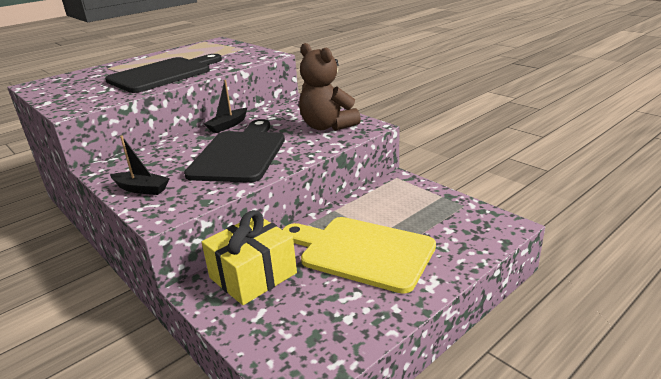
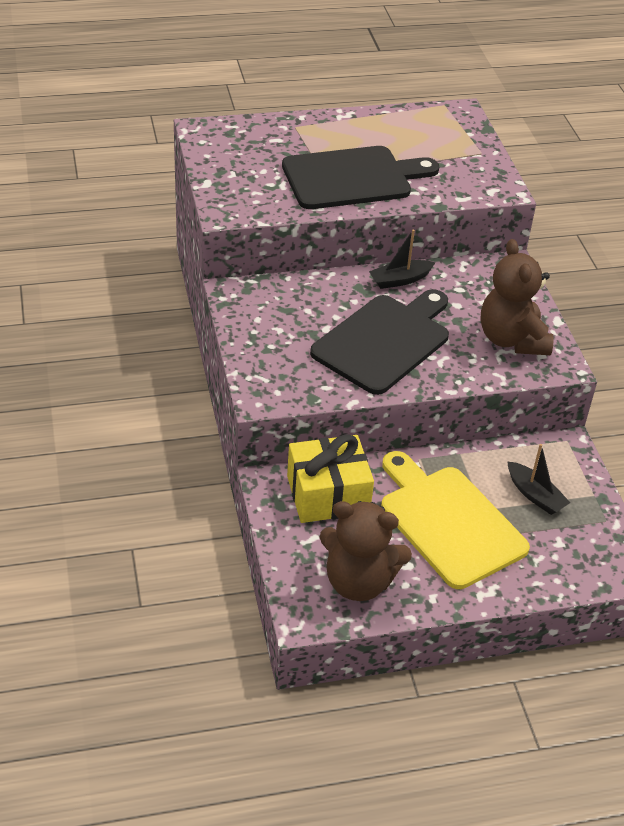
camera: 25 degrees right, 15 degrees up
(142, 189) = (261, 349): black boat -> black boat (535, 495)
(325, 326) = (359, 582): none -> brown teddy bear

